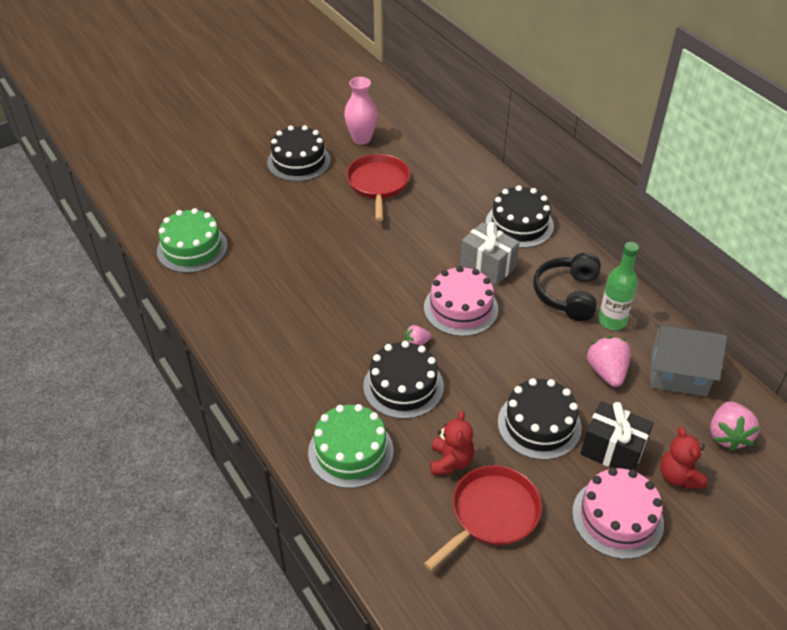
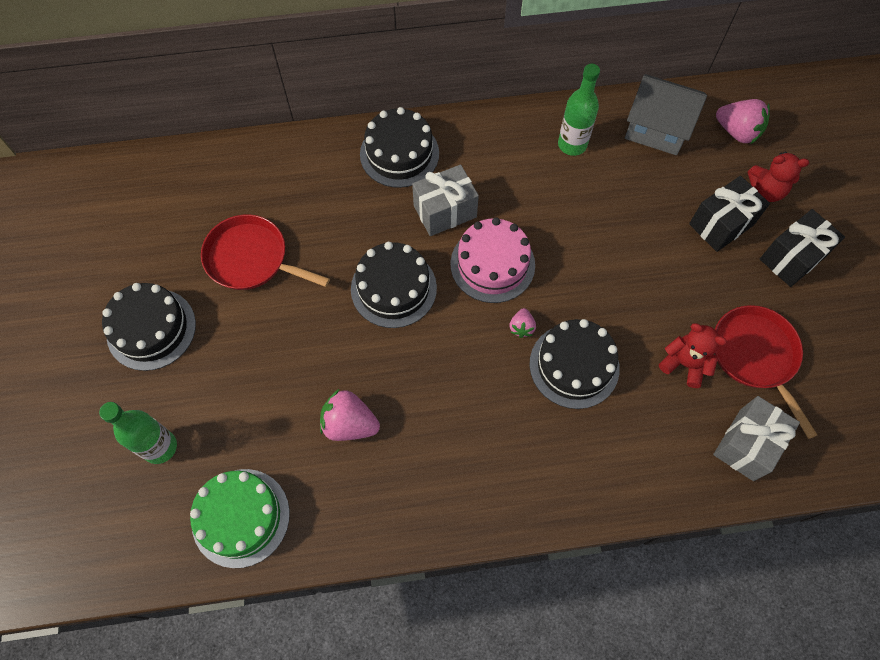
camera: 65 degrees left, 20 degrees up
(221, 196) = (160, 447): none -> green bottle
(350, 451) = (638, 452): green cake -> none
(361, 139) = (155, 241): pink vase -> none
(399, 529) = (746, 444): none -> grey gift
(539, 424) = (670, 267): black cake -> black cake (393, 288)
(567, 294) = (520, 162): black headphones -> none
(606, 372) = (631, 182): pink strawberry -> pink strawberry (349, 424)
(617, 518) = (792, 258): pink cake -> black gift
(678, 373) = (656, 129): grey house -> grey house turned 75 degrees clockwise

